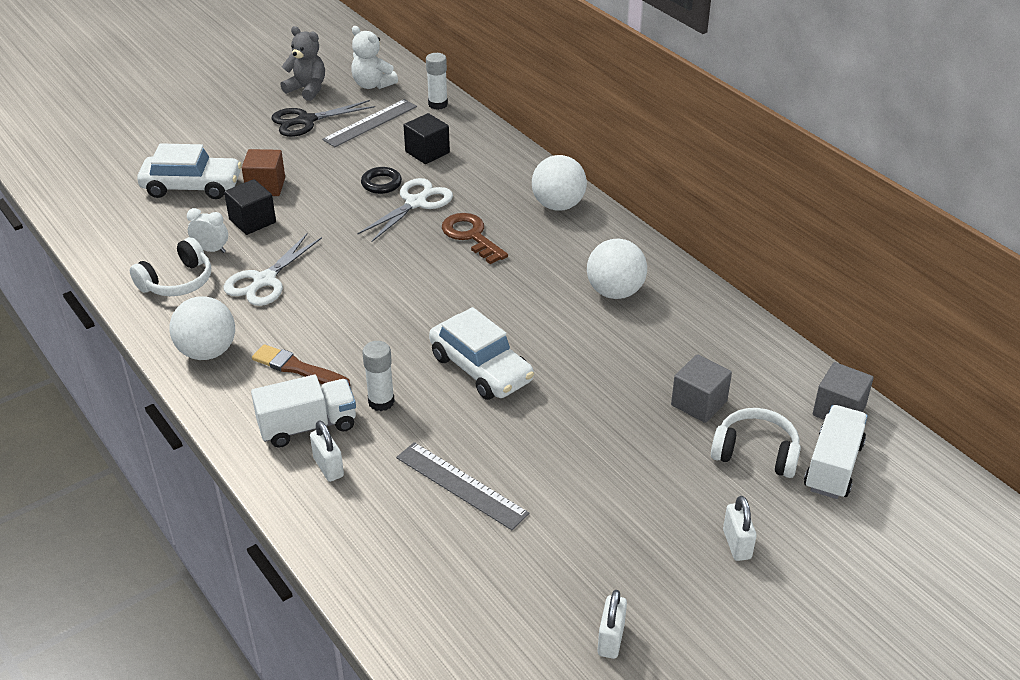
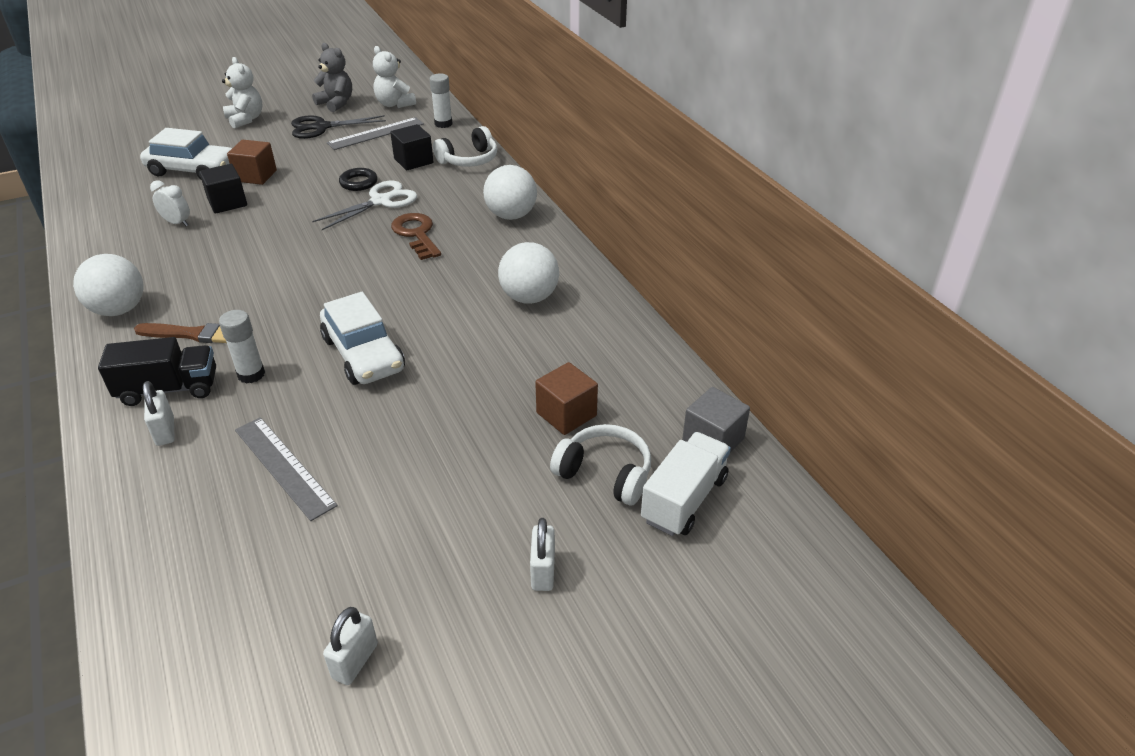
camera: 10 degrees right, 0 degrees up
(177, 282) = (131, 246): white headphones -> white headphones (469, 160)
(216, 118) = (246, 119): none -> white teddy bear
(264, 280) = (208, 253): white scissors -> none
(298, 368) = (192, 334): brown brush -> brown brush turned 150 degrees clockwise
(307, 426) = (169, 389): white truck -> black truck
(699, 403) = (566, 414): grey cube -> brown cube

